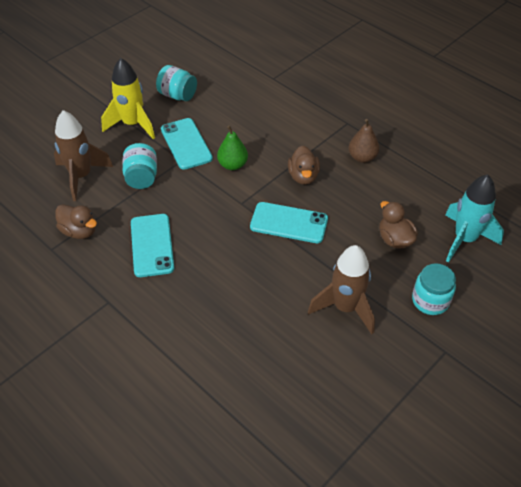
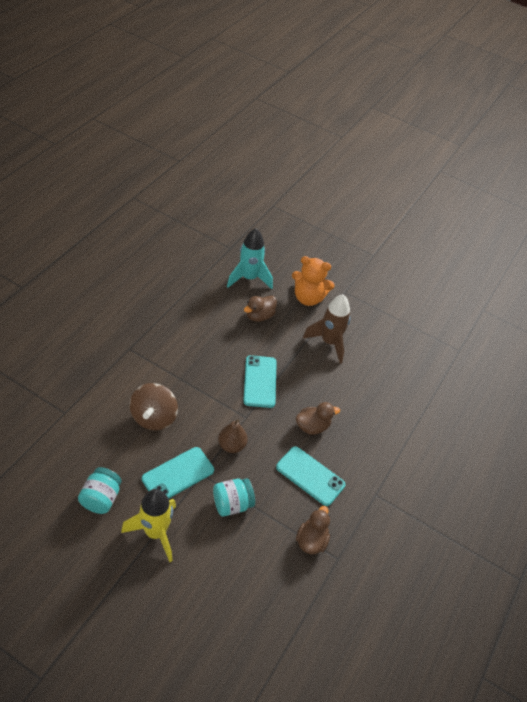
camera: 110 degrees left, 0 degrees up
(81, 176) = (242, 561): brown rocket -> none
(152, 245) = (310, 476): turquoise phone -> turquoise phone turned 60 degrees clockwise
(232, 165) = (200, 430): green pear -> none
(256, 133) = (154, 417): none -> brown spinning top
(303, 176) = (205, 376): brown duck -> brown duck (312, 426)
(362, 157) = (173, 337): brown pear -> brown pear (231, 445)
(430, 300) = (308, 298): turquoise jar -> orange teddy bear

